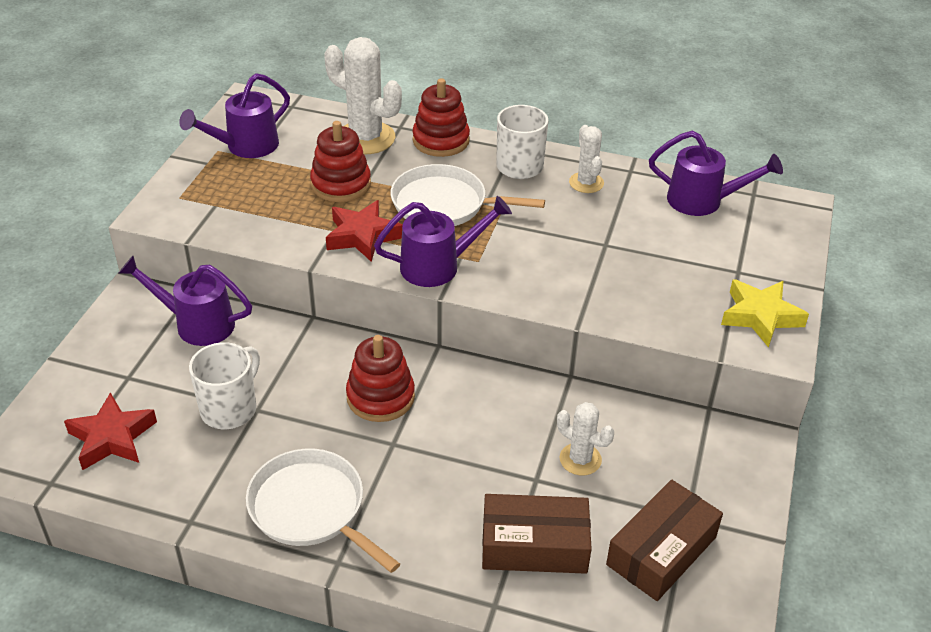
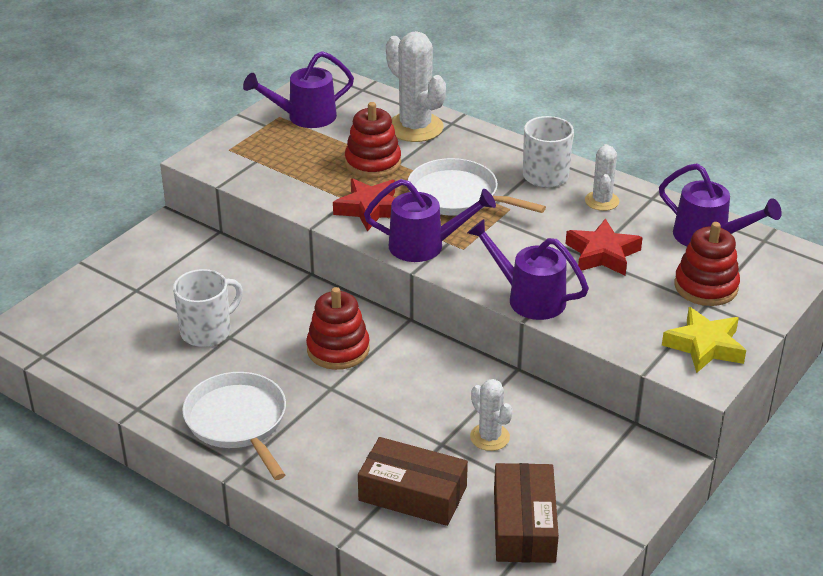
camera: 20 degrees right, 5 degrees down
(112, 438) = (103, 333): red star -> red star (602, 254)
(196, 324) = (210, 259): purple watering can -> purple watering can (528, 298)
(441, 140) = (483, 141): red stacking toy -> red stacking toy (706, 287)
(661, 551) = (524, 525): brown box -> brown box turned 60 degrees counterclockwise

